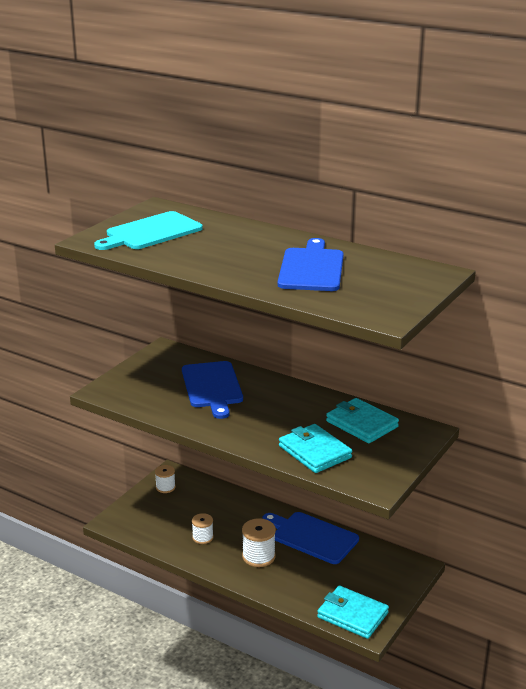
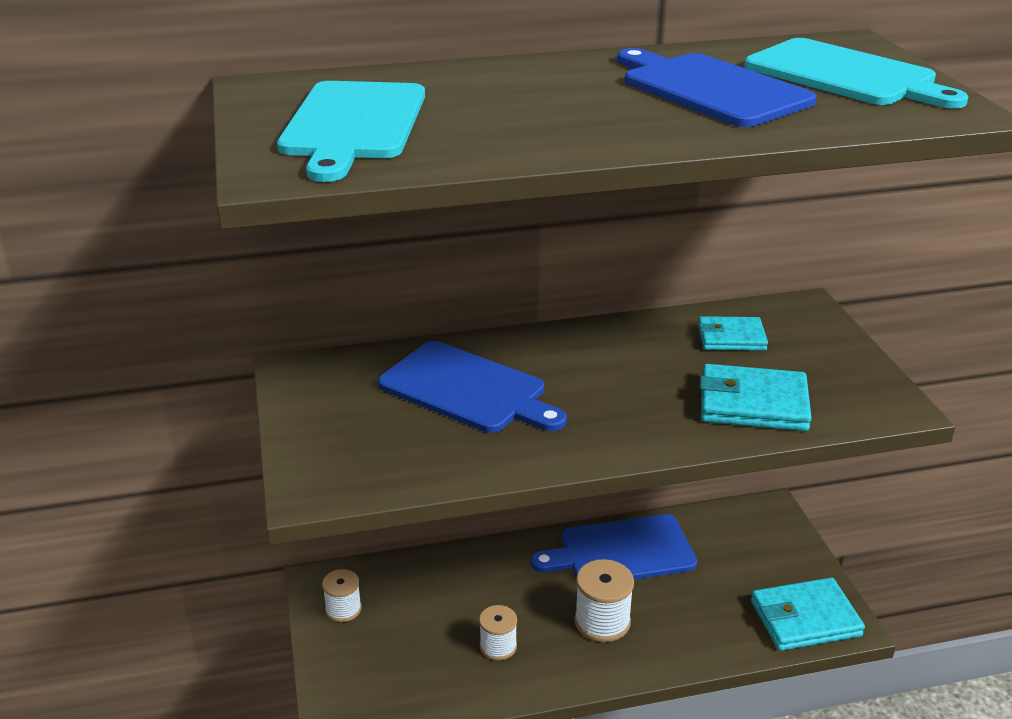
camera: 45 degrees left, 5 degrees up
(362, 424) = (731, 338): turquoise wallet -> turquoise wallet, size x0.66
(387, 285) = (845, 75): none -> turquoise cutting board

